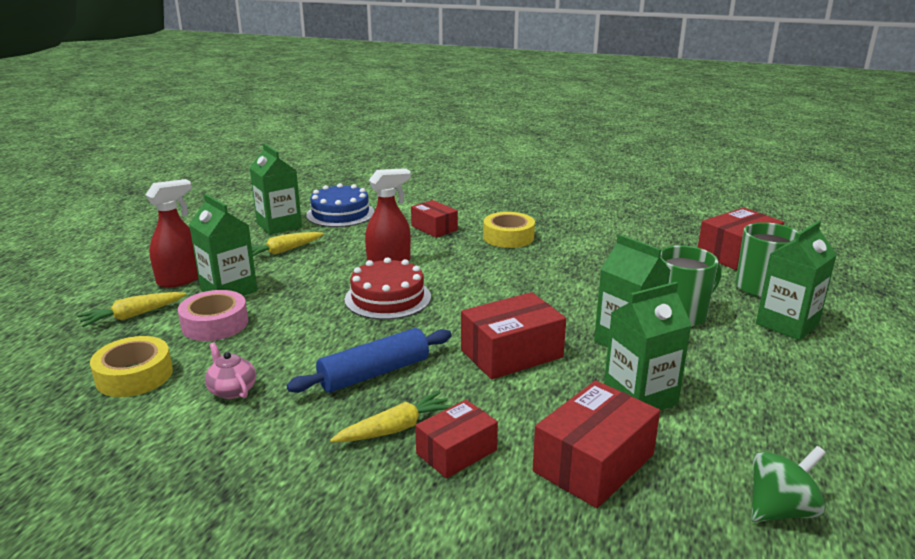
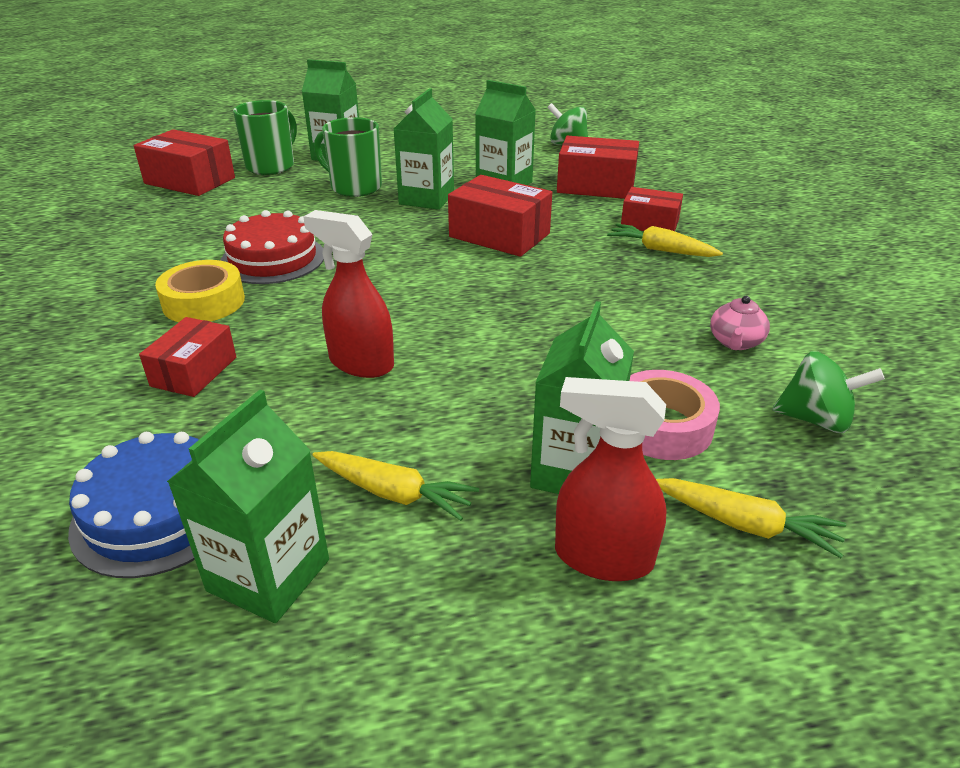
camera: 120 degrees left, 10 degrees up
(134, 375) = (815, 419): yellow tape -> green spinning top
(374, 373) = (609, 282): blue rolling pin -> none
(388, 298) = (461, 328): red cake -> red cake (273, 259)

